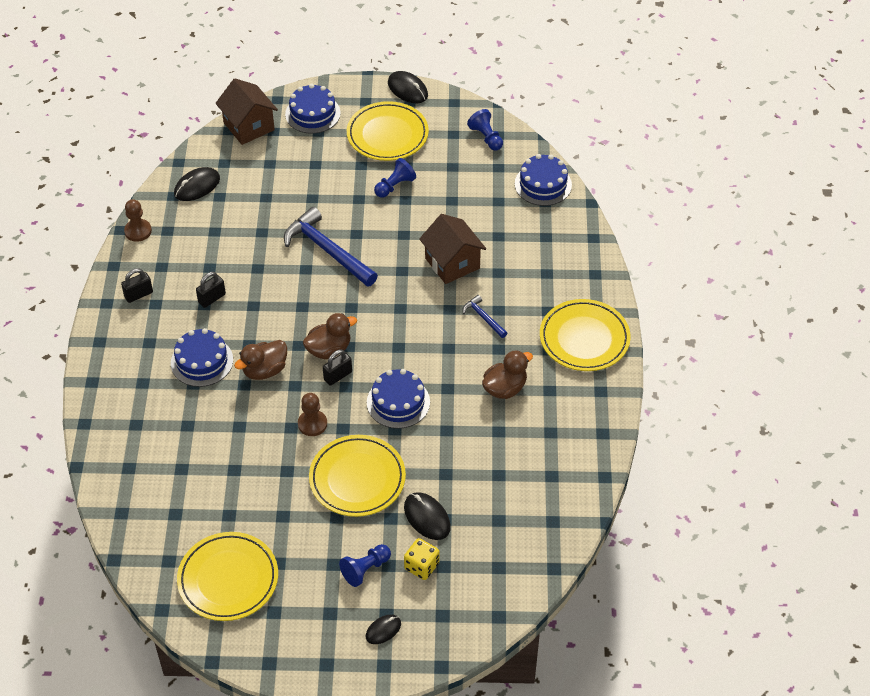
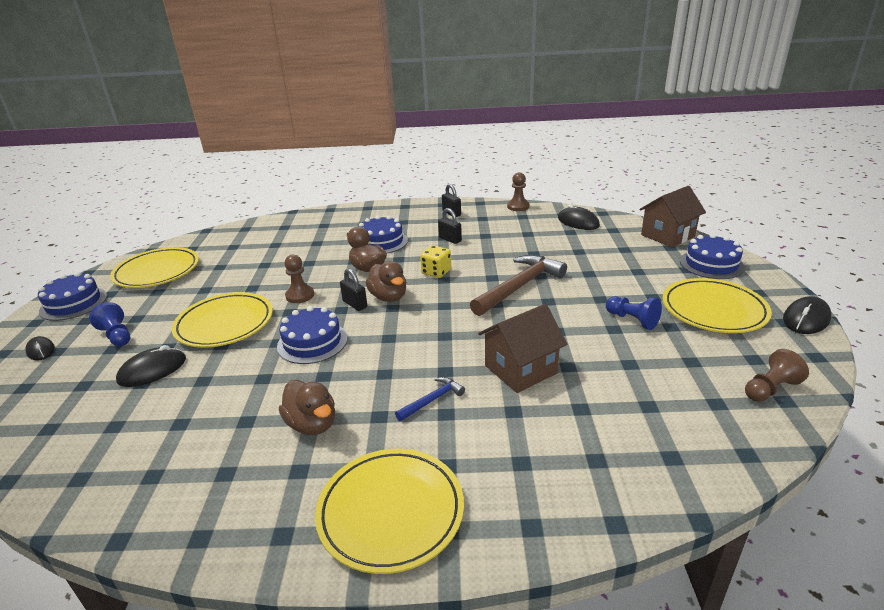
camera: 90 degrees right, 20 degrees down
(327, 250) = (519, 286): blue hammer -> brown hammer
(421, 566) = (94, 370): yellow dice -> yellow dice (436, 272)
(486, 137) = (770, 389): blue pawn -> brown pawn
(543, 184) = (709, 454): blue cake -> blue cake (73, 303)

